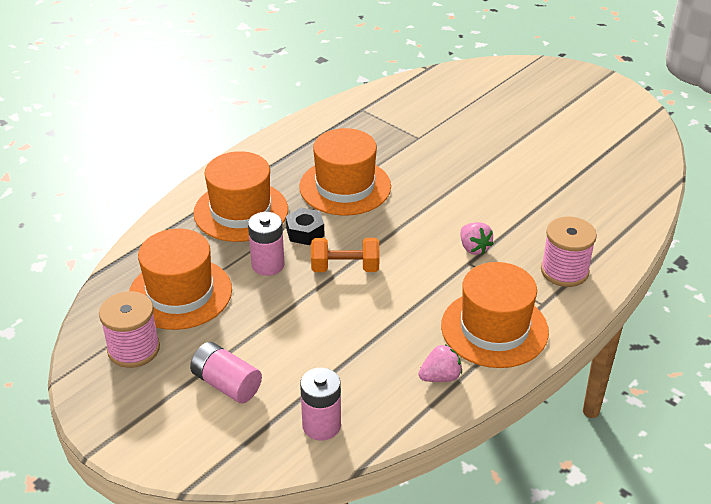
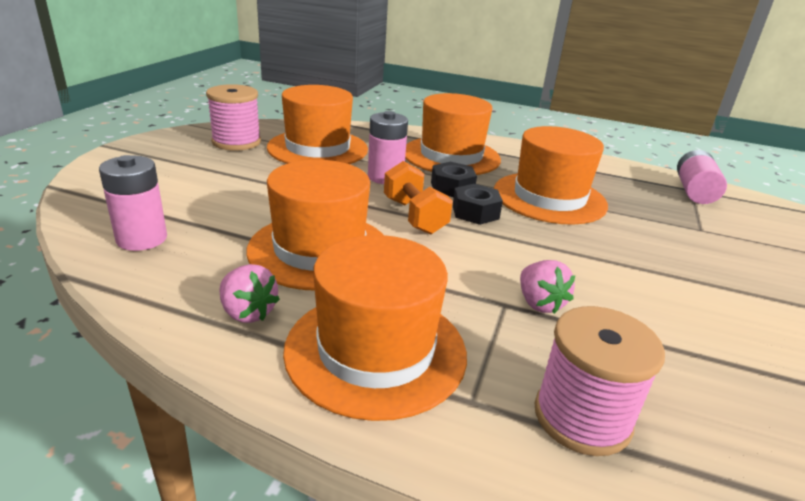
camera: 65 degrees right, 10 degrees down
(226, 384) = (200, 182): pink battery -> pink battery (694, 191)
(352, 234) = (475, 212): none -> black nut
(375, 330) = (319, 250): none -> orange hat
(474, 248) = (539, 303): pink strawberry -> pink strawberry turned 60 degrees counterclockwise

